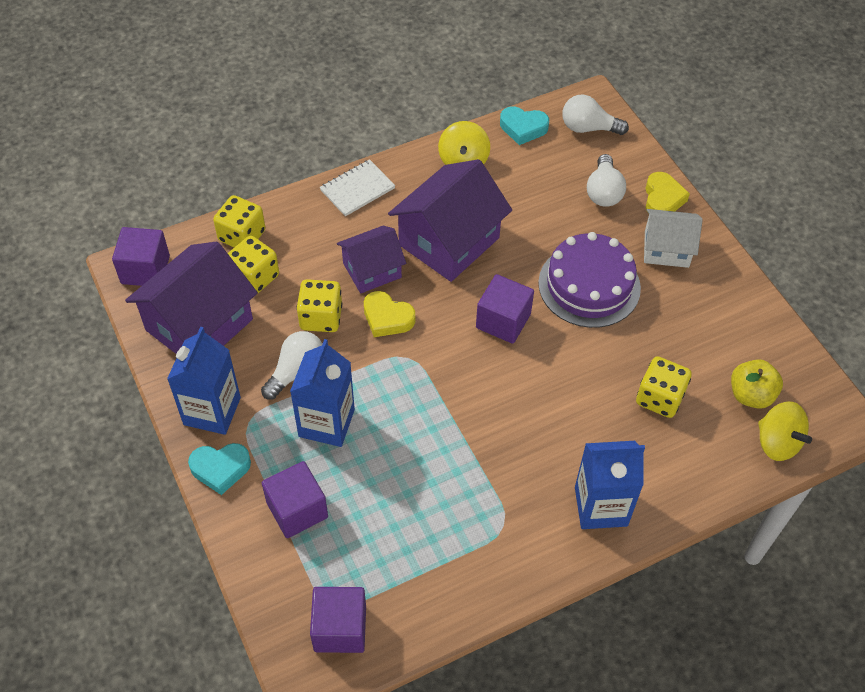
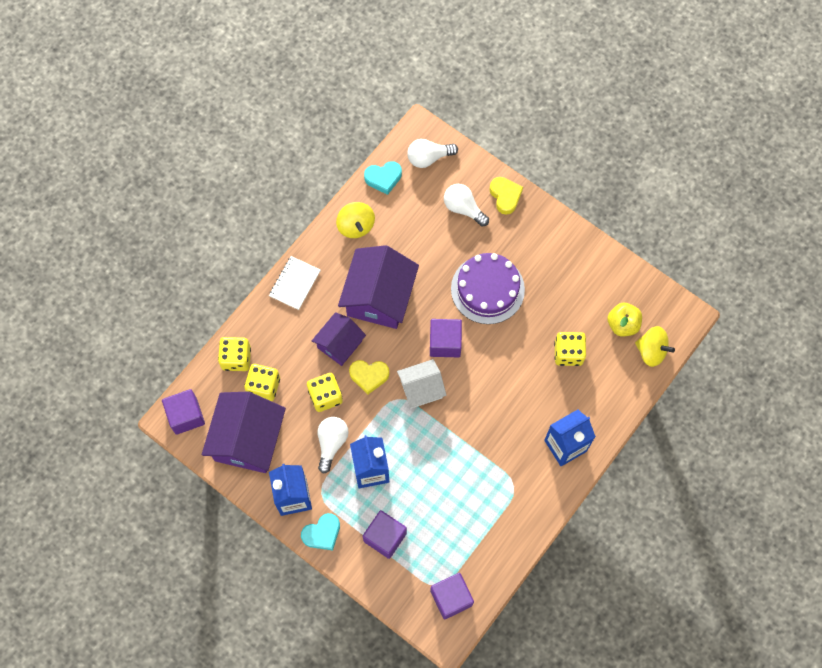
camera: 25 degrees left, 15 degrees up
(603, 192) = (463, 208): white light bulb -> white light bulb turned 150 degrees clockwise
(666, 249) = (525, 236): white house -> white house (421, 389)

